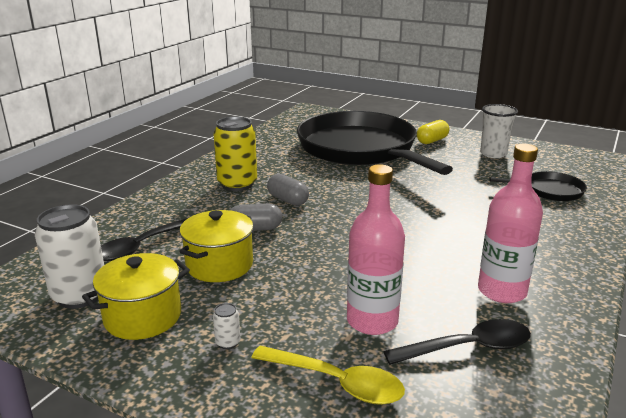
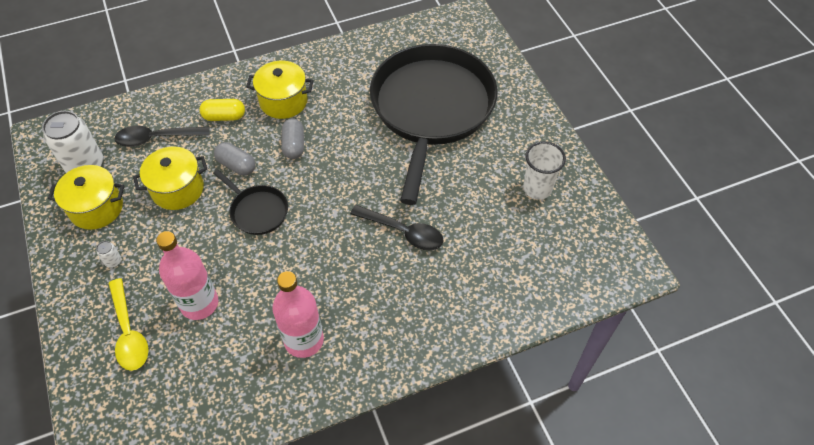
camera: 40 degrees right, 30 degrees up
(237, 184) = (283, 101): yellow can -> yellow pot
(432, 141) = (511, 134): yellow capsule -> yellow capsule (224, 117)
(468, 348) = (220, 365): black spoon -> black spoon (403, 232)
(549, 191) = (505, 270): black pan -> black pan (257, 211)

